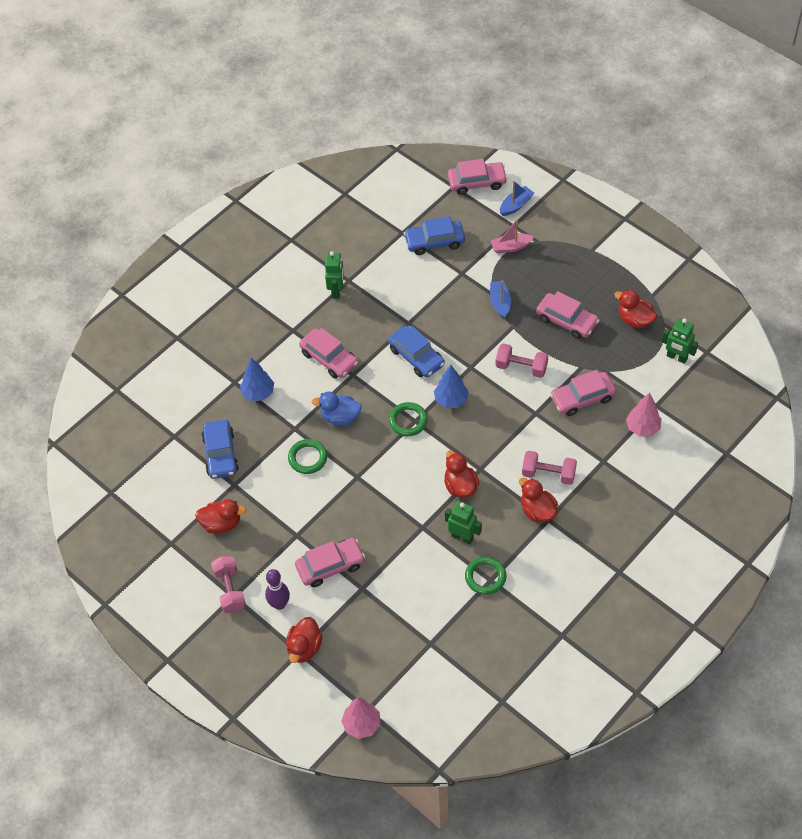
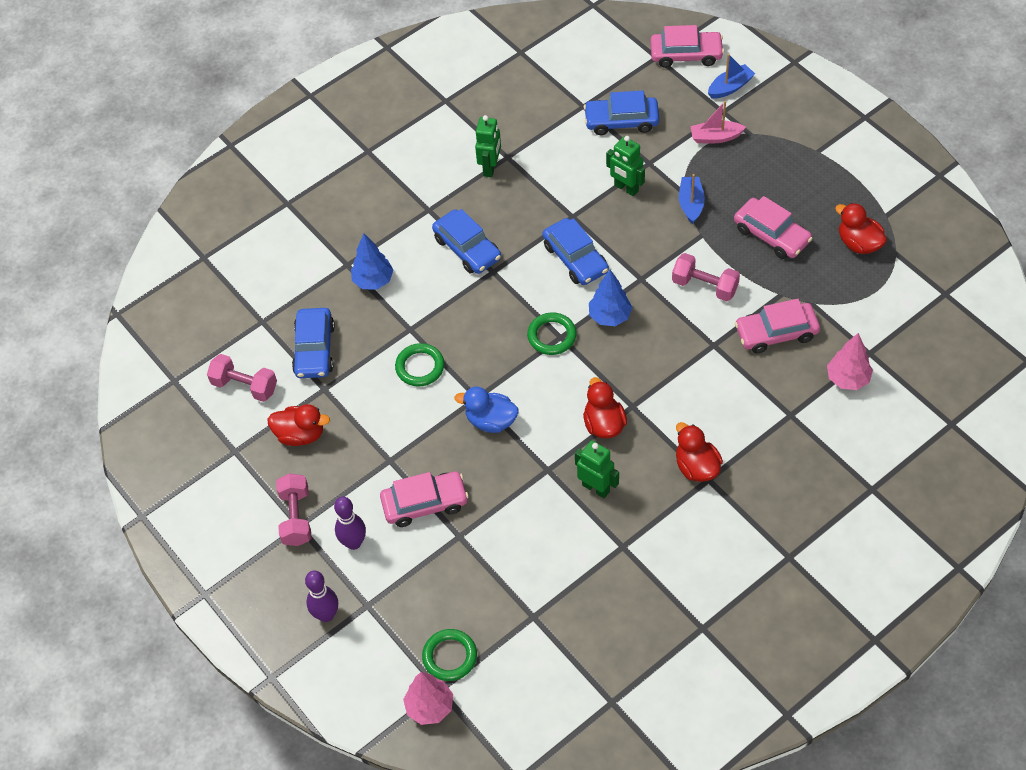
camera: 10 degrees right, 0 degrees up
(268, 663) = (326, 615): none -> purple bowling pin
(304, 648) = (375, 601): red duck -> none
(329, 358) = (467, 248): pink car -> blue car
(340, 417) = (468, 321): blue duck -> blue duck (491, 421)
(485, 577) = (616, 542): green ring -> green ring (450, 656)
(548, 474) = (718, 422): pink dumbbell -> pink dumbbell (245, 386)
(676, 357) = (905, 296): green robot -> green robot (626, 188)

